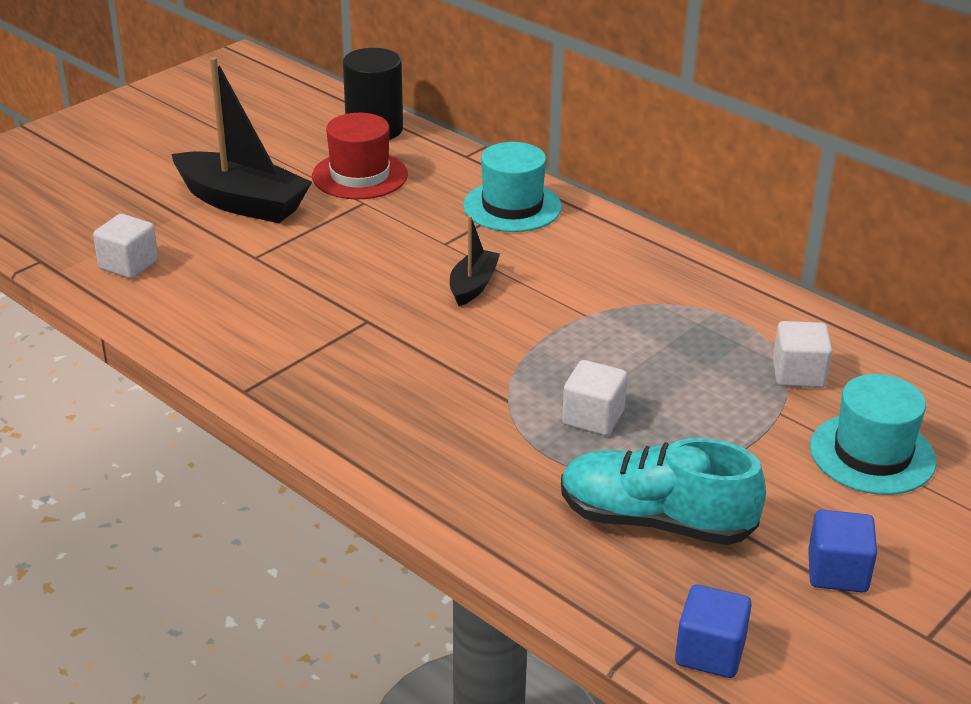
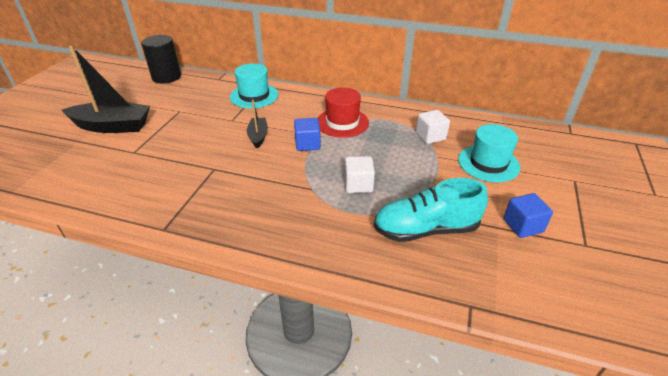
camera: 25 degrees left, 5 degrees up
(129, 265) = (58, 176): white cube -> none
(359, 175) = (170, 99): red hat -> red hat (342, 122)
(710, 652) = (506, 295): blue cube -> blue cube (307, 144)

